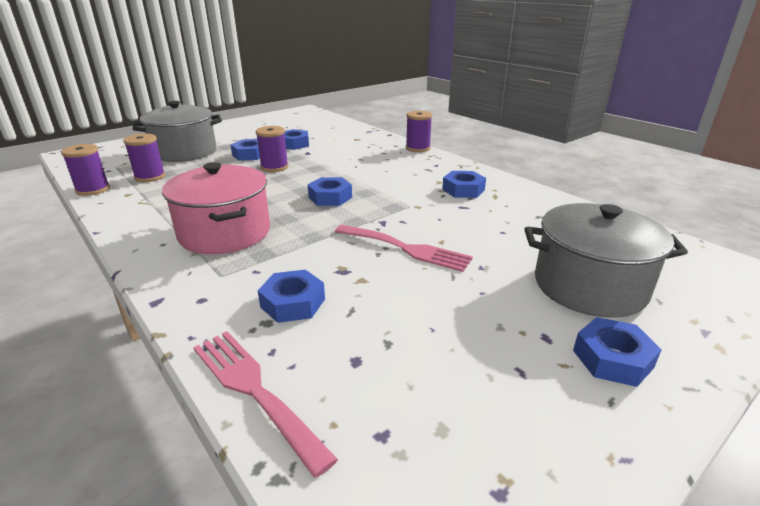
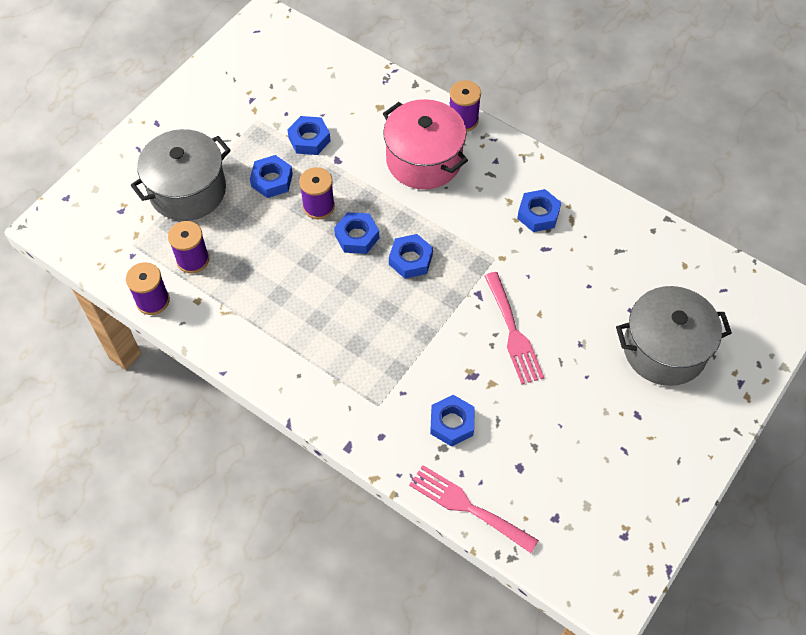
camera: 15 degrees left, 30 degrees up
(225, 233) = (344, 346): pink pot -> pink pot (424, 160)
(406, 248) = (513, 332): pink fork -> pink fork turned 60 degrees clockwise
(612, 359) = (680, 425): blue nut -> blue nut (357, 236)

